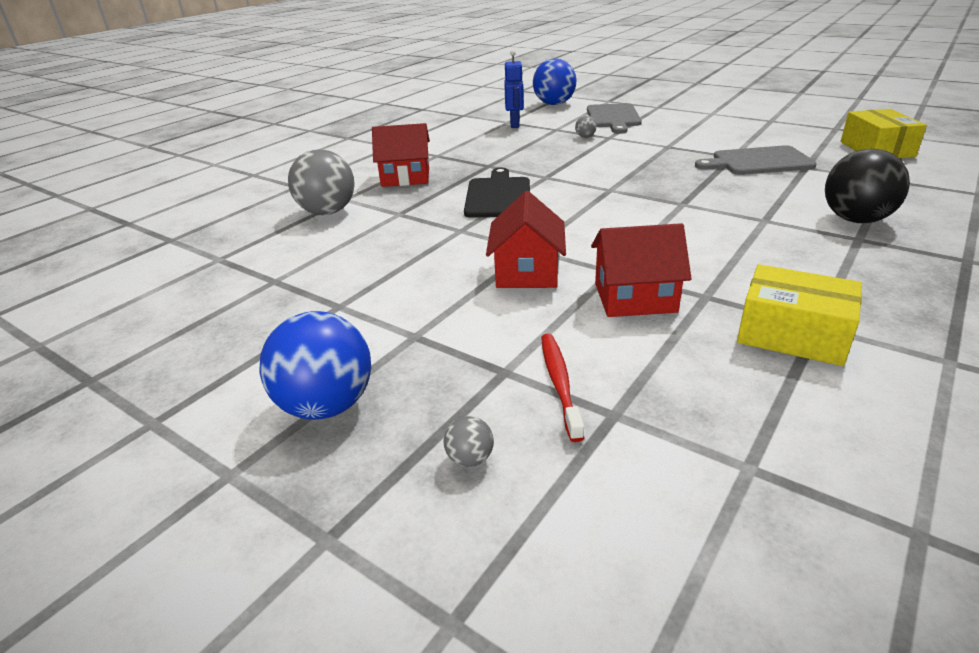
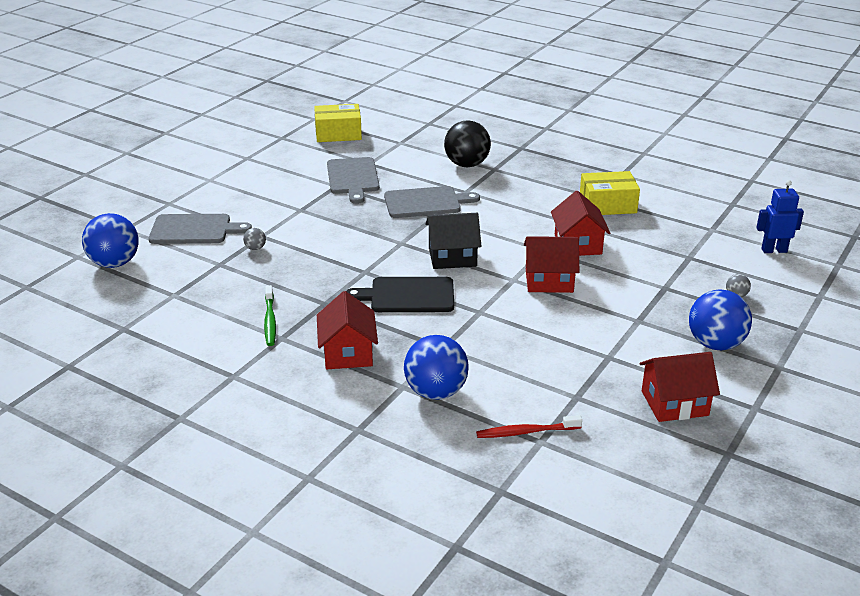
camera: 95 degrees left, 0 degrees up
(215, 347) = (674, 403): none -> red house
(327, 212) = (436, 392): grey ball -> blue ball
(464, 150) = (270, 320): none -> green toothbrush
(515, 125) = (189, 289): blue robot -> blue robot (774, 250)
(559, 383) = (670, 271): red toothbrush -> red toothbrush (526, 432)
(581, 215) = (452, 257): none -> black house
(716, 198) = (426, 203): none -> grey cutting board
(792, 334) = (607, 205): yellow box -> yellow box turned 60 degrees clockwise

